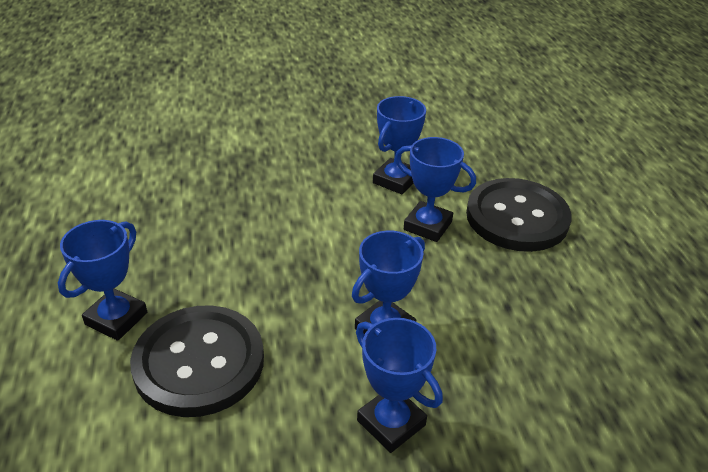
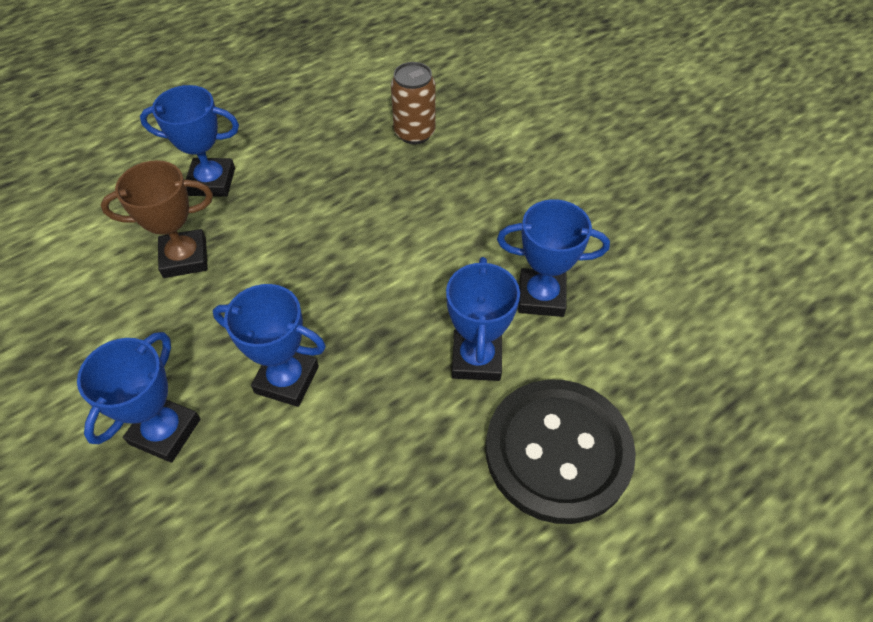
camera: 65 degrees right, 15 degrees up
(185, 181) = (414, 133): none -> brown can
(199, 362) = (185, 258): black button -> brown trophy

